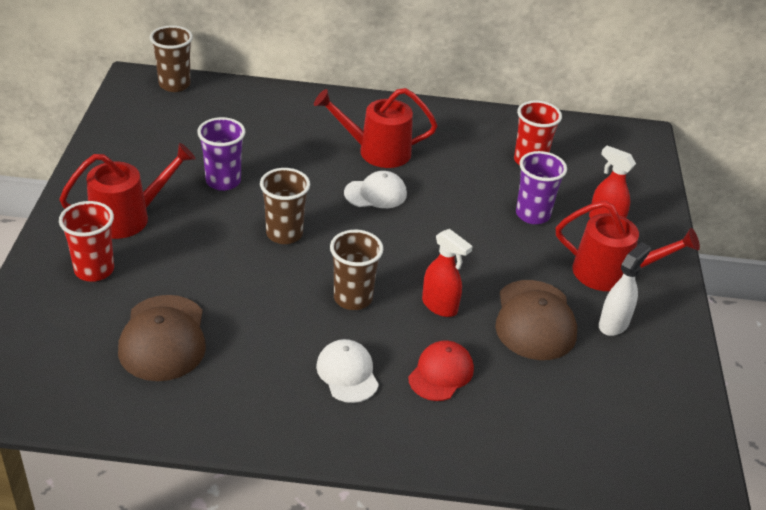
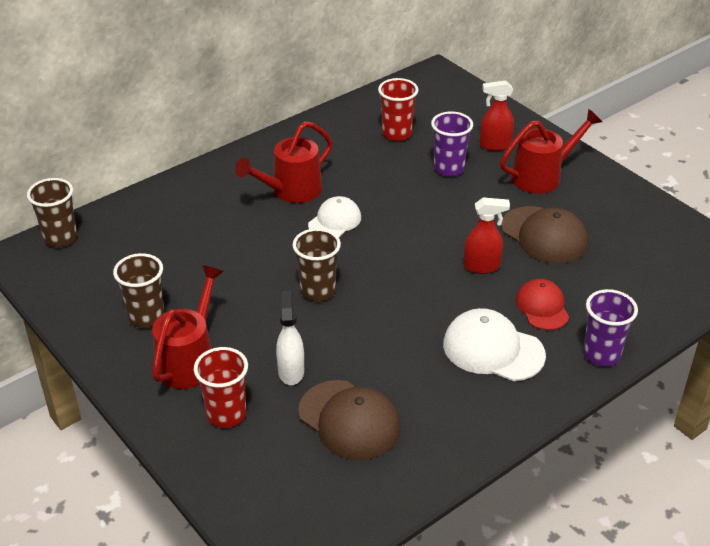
camera: 40 degrees left, 0 degrees up
(223, 181) = (217, 285): purple cup -> purple cup (601, 354)
(347, 373) = (493, 349): white cap -> white cap, size x1.52
(353, 298) = (425, 300): brown cup -> brown cup (146, 317)
(613, 324) = (586, 206): white spray bottle -> white spray bottle (291, 371)

